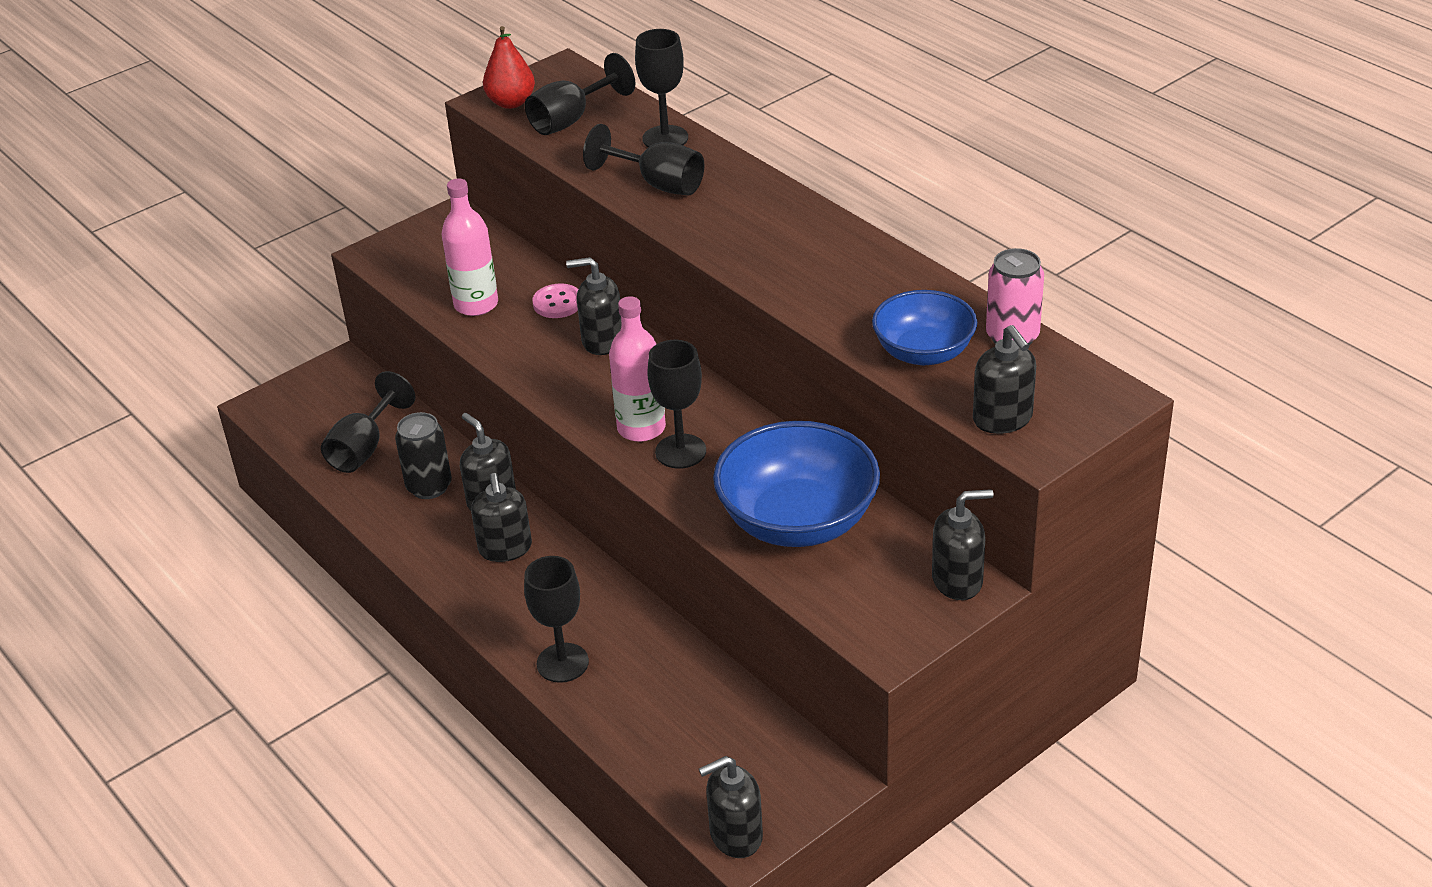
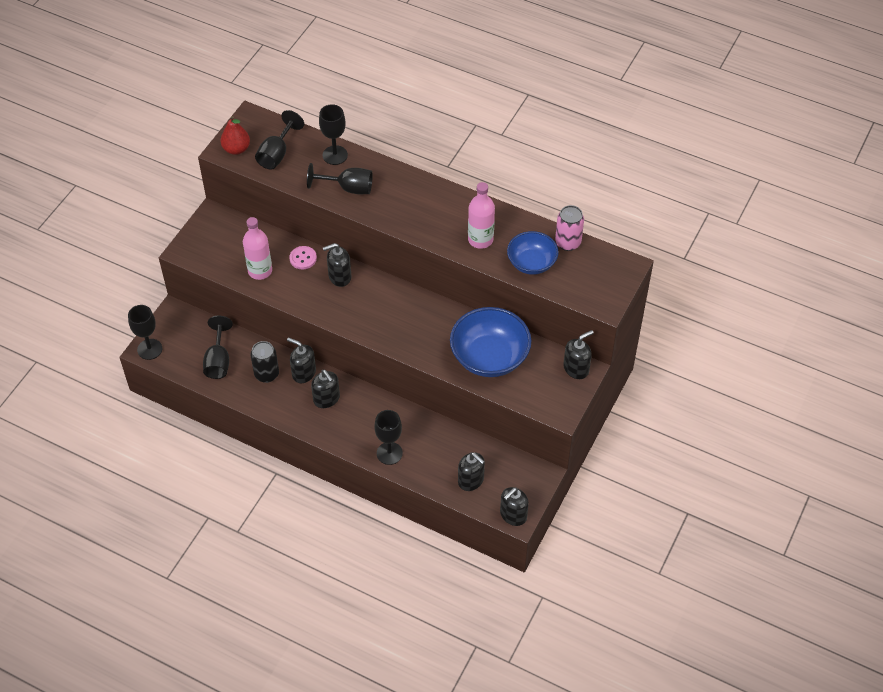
camera: 25 degrees left, 15 degrees up
(641, 428) = (388, 325): pink bottle -> pink bottle (480, 239)
(680, 451) = (414, 333): black goblet -> black goblet (149, 349)
(1003, 419) = (584, 292): black soap dispenser -> black soap dispenser (471, 480)

